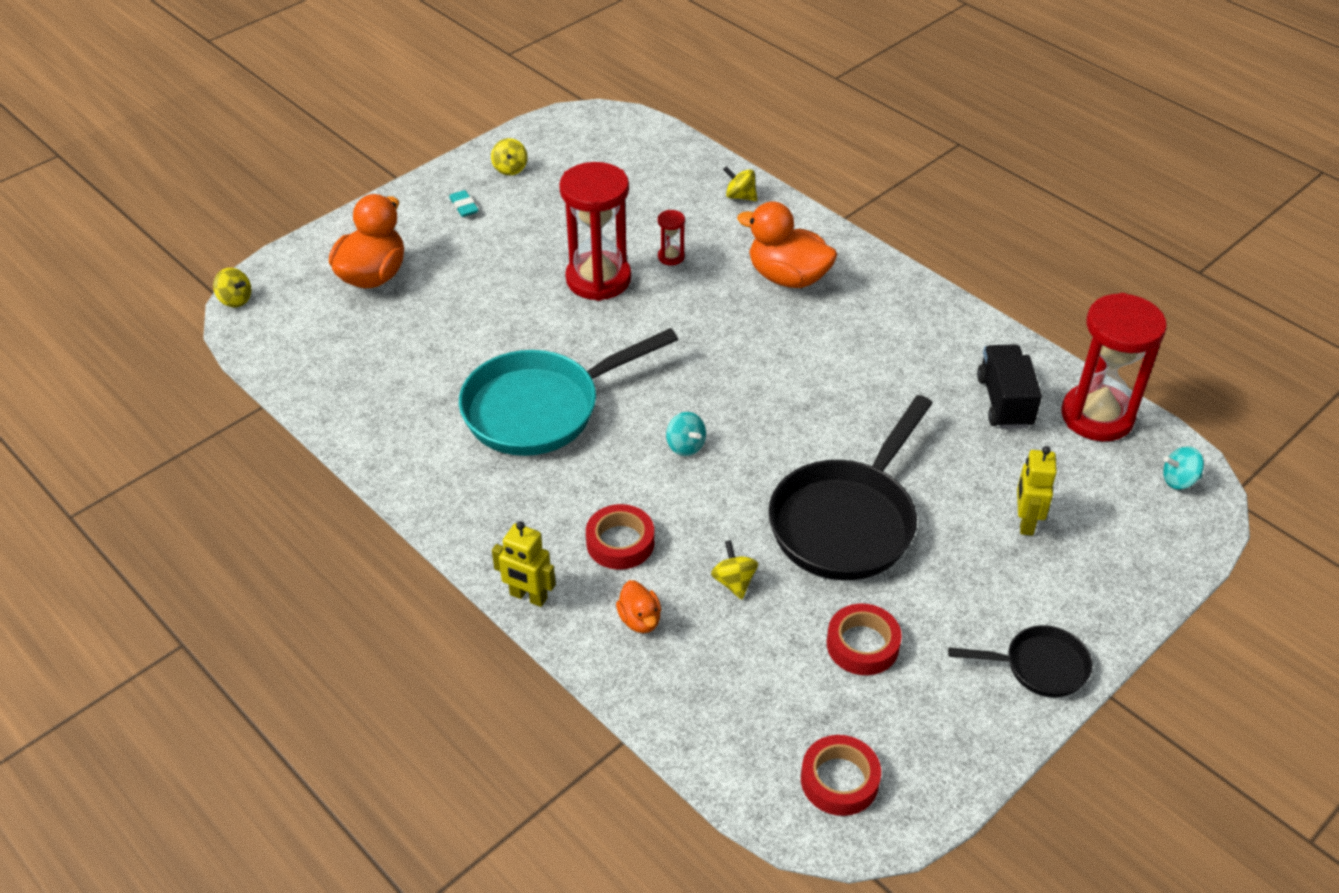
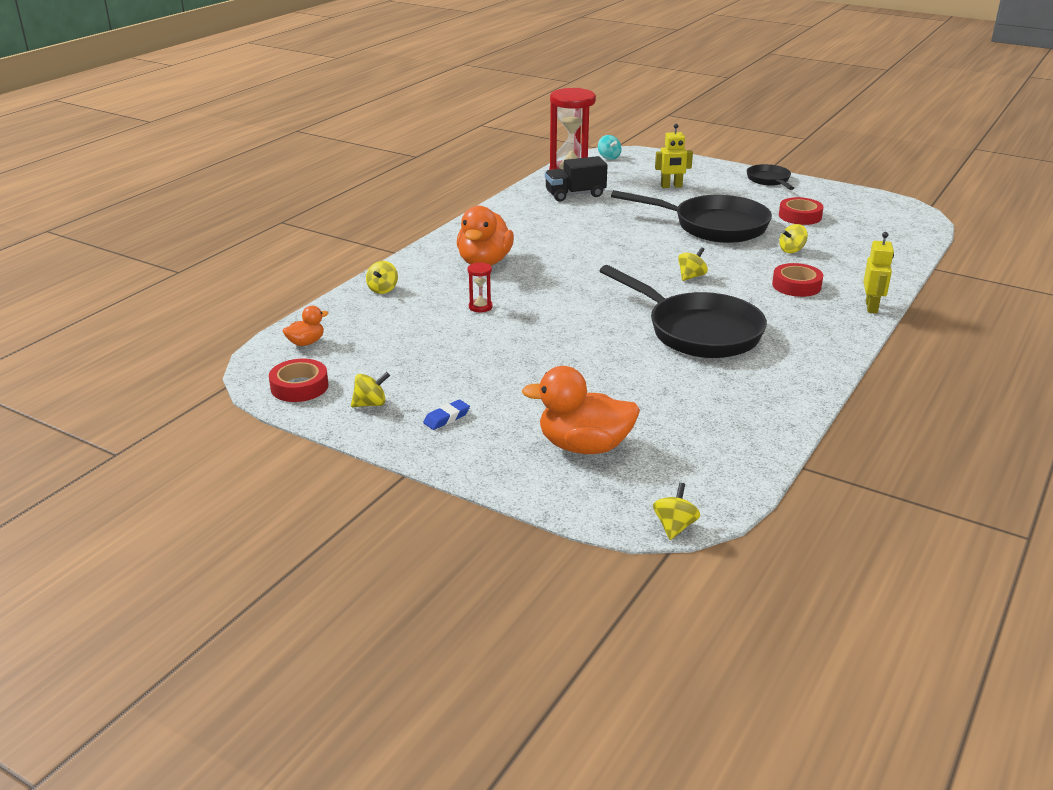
camera: 105 degrees left, 15 degrees down
(464, 206) = (446, 418): turquoise eraser -> blue eraser
(541, 408) = (697, 331): turquoise pan -> black pan
(598, 279) = (526, 332): red hourglass -> none
(640, 620) = (849, 272): orange duck -> orange duck (306, 343)
(685, 446) = (691, 276): turquoise spinning top -> yellow spinning top
(839, 780) = (890, 215): red tape -> red tape (299, 386)

